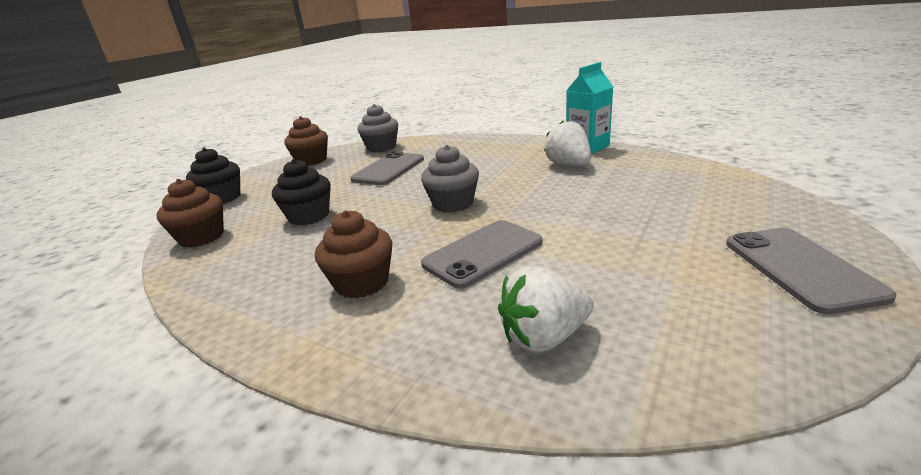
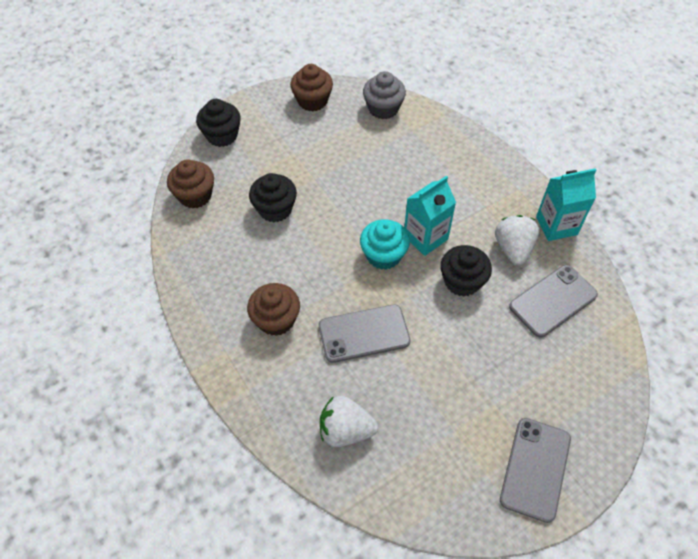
camera: 25 degrees right, 30 degrees up
(389, 169) = (367, 162): grey phone -> grey phone (553, 301)
(453, 203) = (383, 255): grey cupcake -> turquoise cupcake
(484, 183) = (425, 237): none -> turquoise carton
(547, 192) = (462, 281): none -> black cupcake

